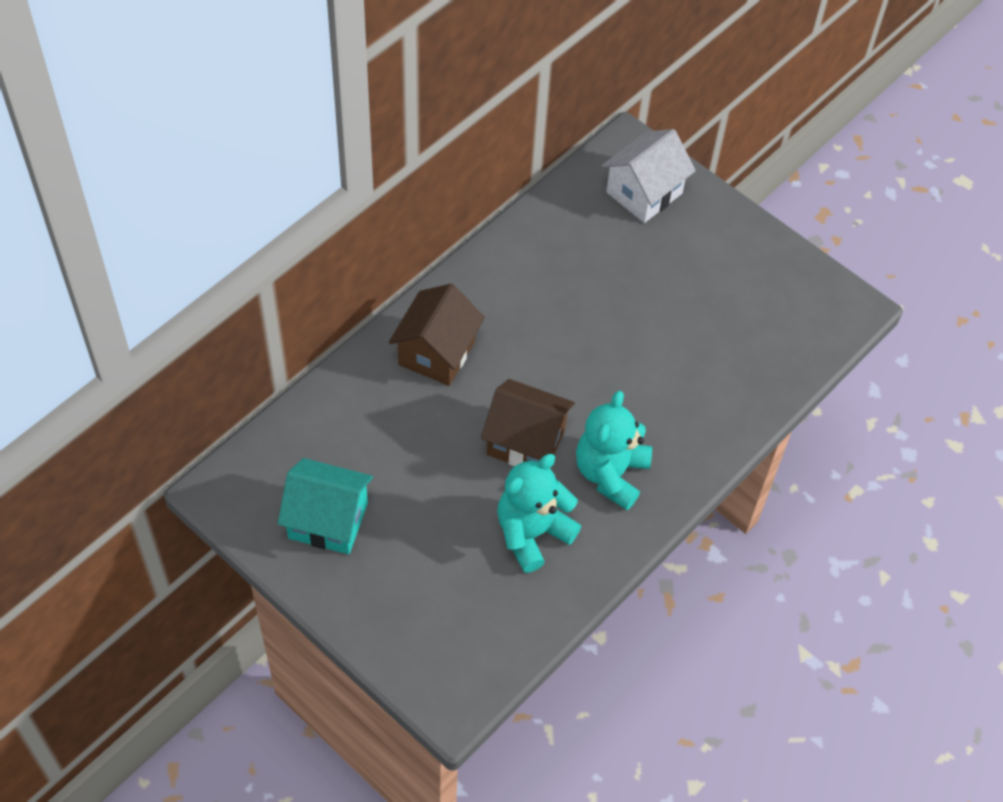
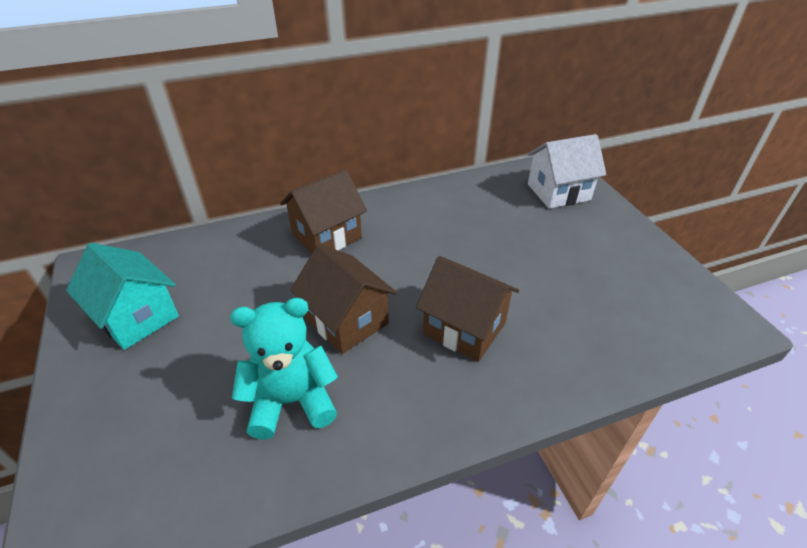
camera: 30 degrees right, 15 degrees down
(610, 474) = (406, 378): turquoise teddy bear -> none
(633, 406) = (464, 328): none -> brown house

